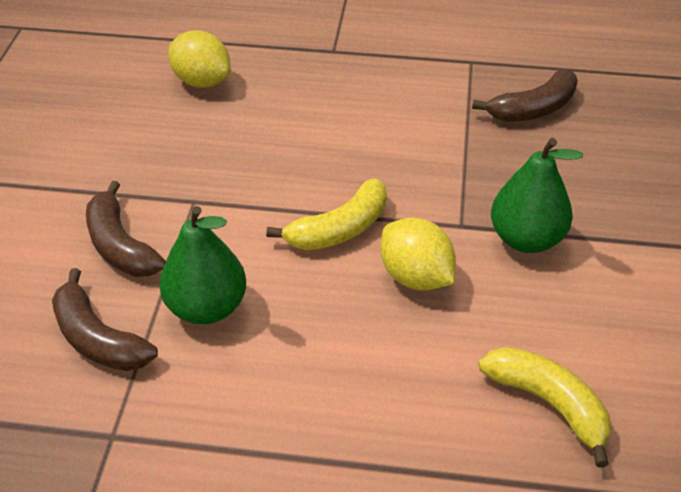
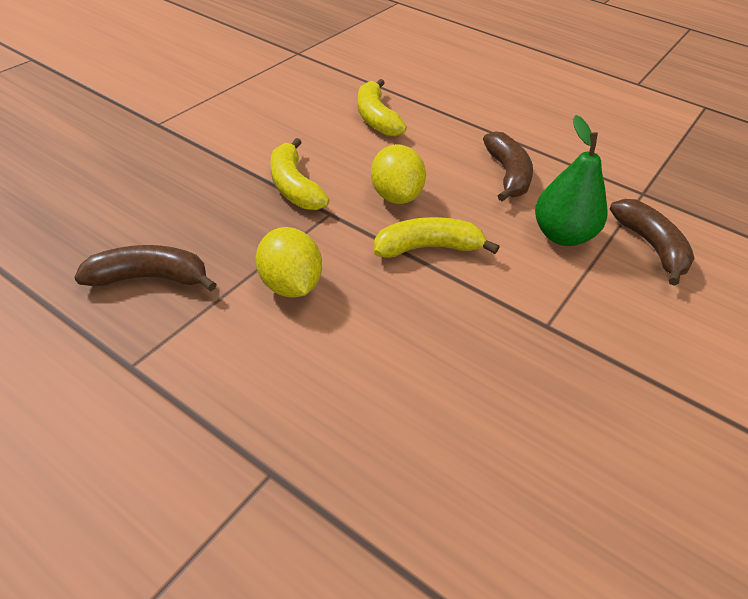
camera: 155 degrees left, 0 degrees up
(120, 246) = (627, 310): brown banana -> brown banana (508, 175)
(202, 81) = (483, 500): yellow lemon -> yellow lemon (290, 285)
(526, 239) = (294, 186): green pear -> yellow banana

